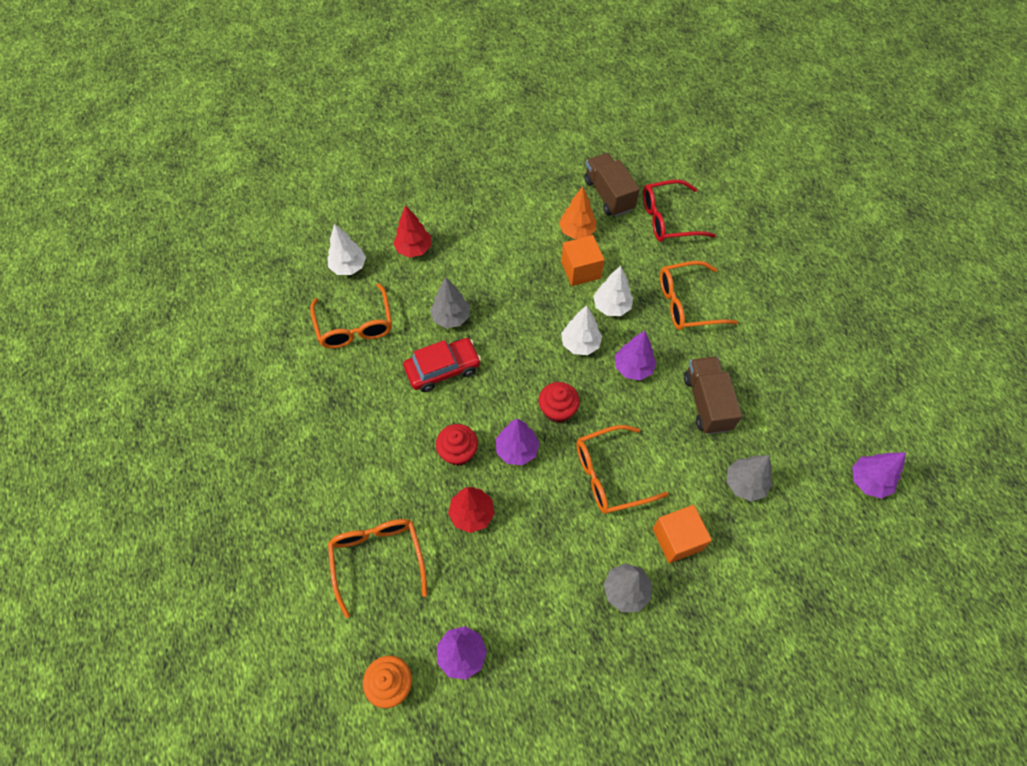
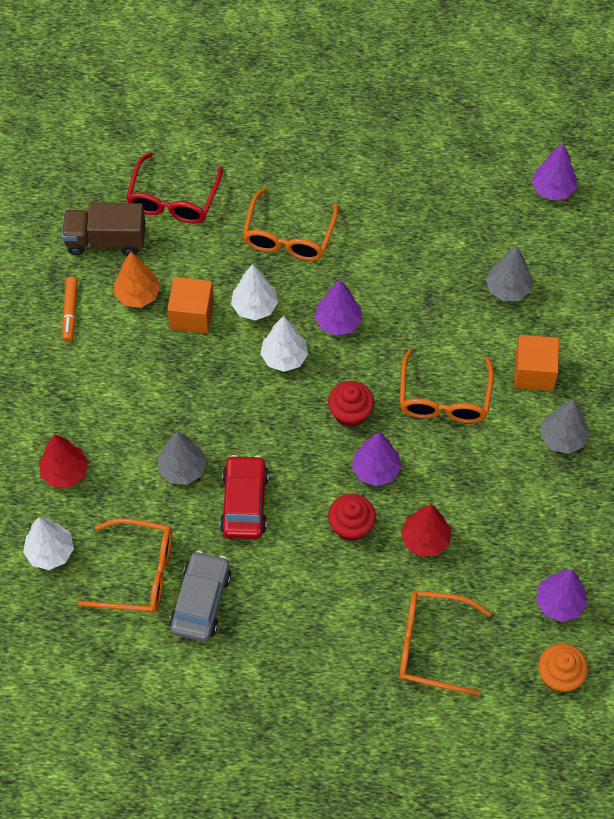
camera: 65 degrees left, 0 degrees up
(349, 374) = (201, 601): none -> grey car
(539, 199) = (70, 312): none -> orange marker
(706, 403) = (410, 277): brown truck -> none

